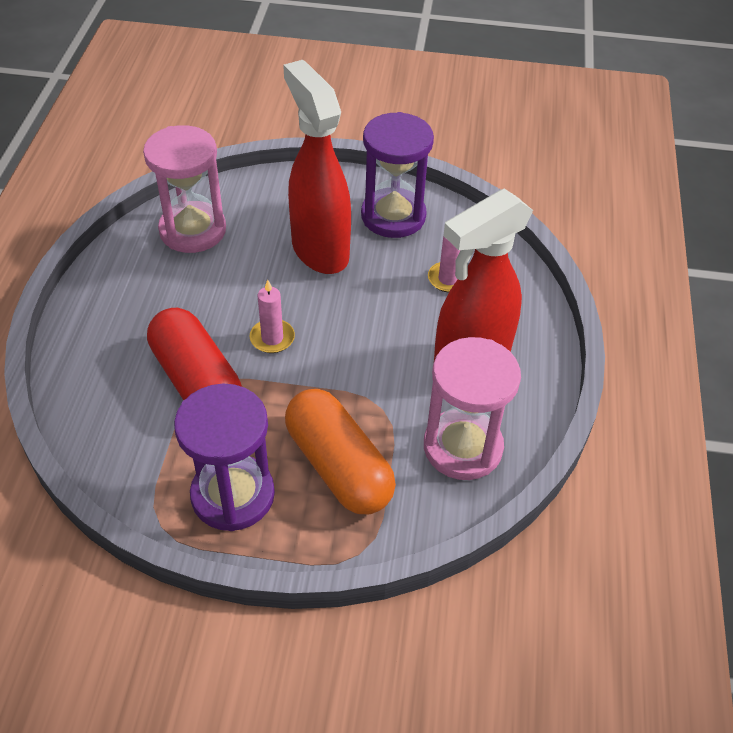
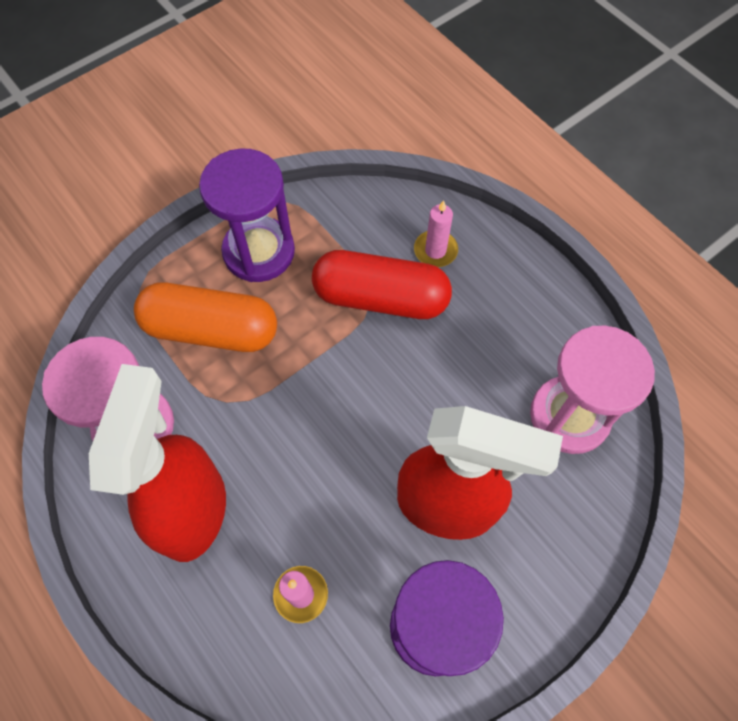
camera: 135 degrees right, 15 degrees up
(272, 338) = (374, 380): pink candle -> pink candle (435, 250)

